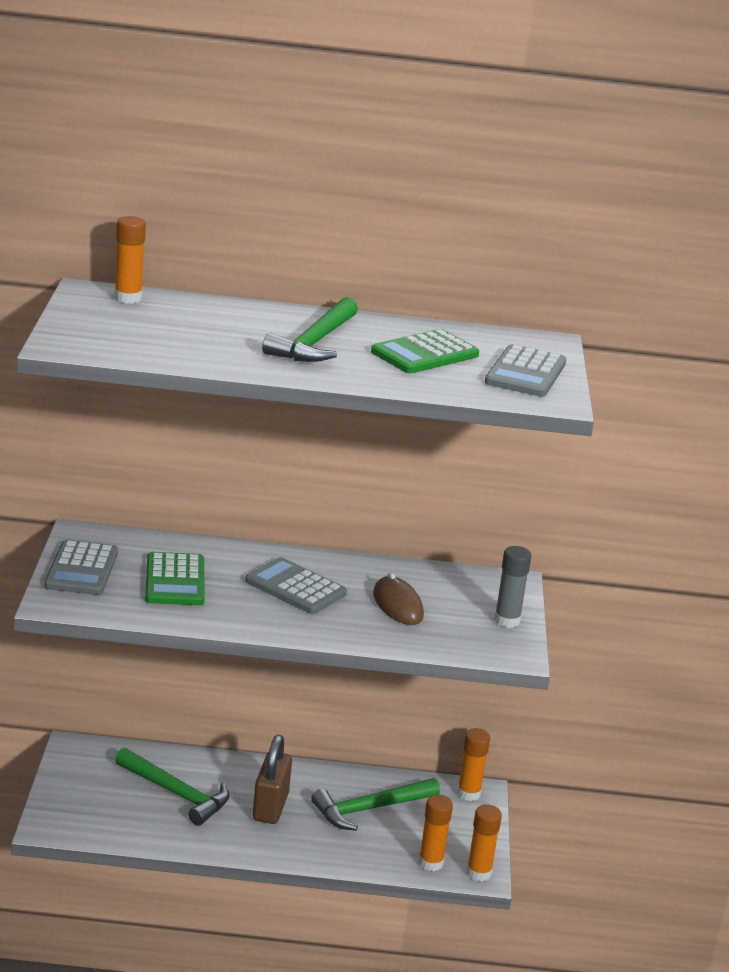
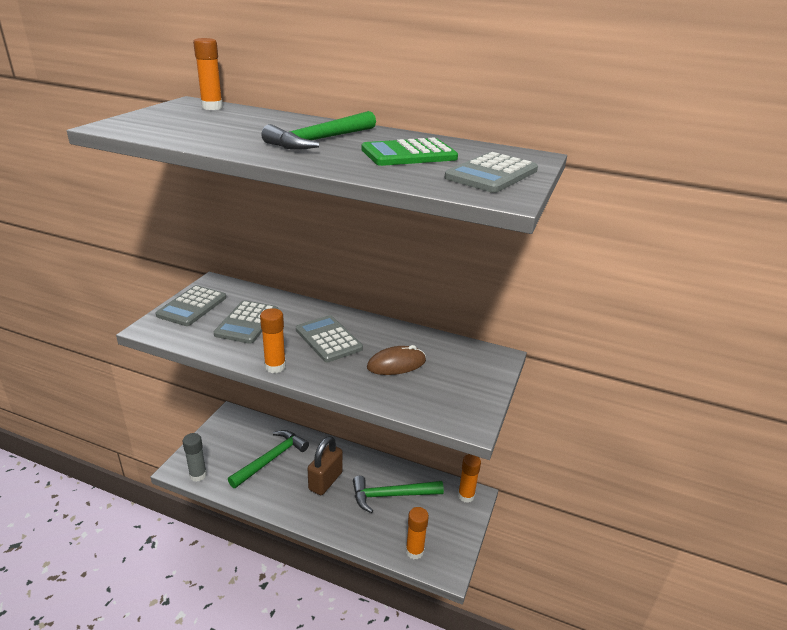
camera: 20 degrees right, 5 degrees up
(175, 580) = (247, 322): green calculator -> grey calculator
(176, 793) = (271, 459): green hammer -> green hammer turned 105 degrees counterclockwise
(398, 605) = (396, 364): brown mouse -> brown mouse turned 75 degrees clockwise
(479, 873) = (446, 568): orange glue stick -> orange glue stick (275, 367)
(507, 621) = (478, 390): grey glue stick -> grey glue stick (198, 475)

